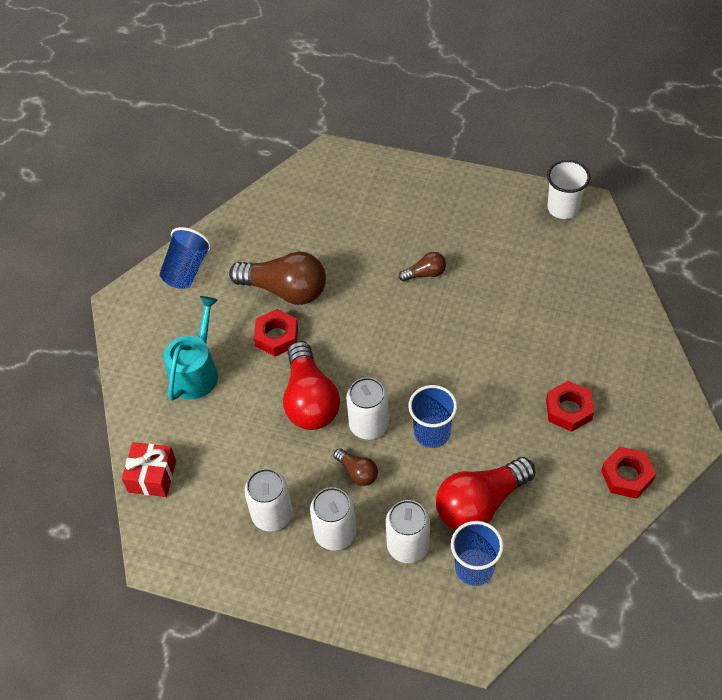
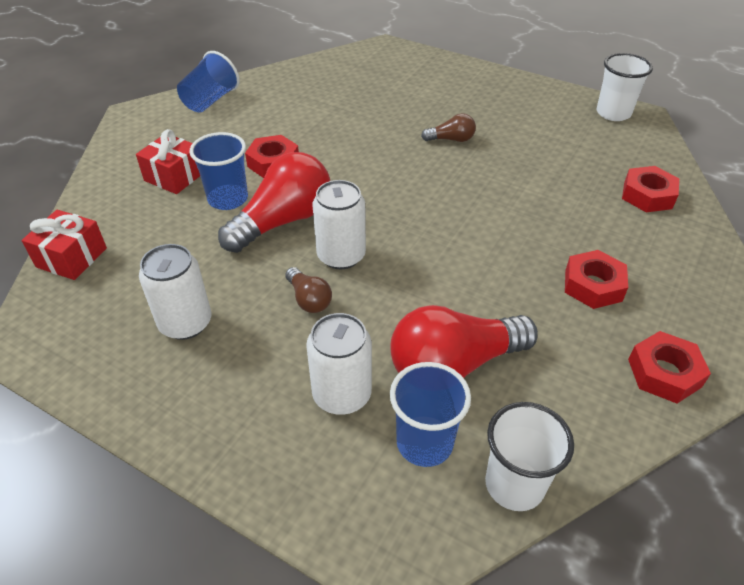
camera: 10 degrees right, 10 degrees down
(196, 372) = (174, 176): turquoise watering can -> red gift
(285, 290) = (299, 129): brown light bulb -> none
(310, 400) = (283, 221): red light bulb -> red light bulb turned 135 degrees counterclockwise
(335, 533) = (253, 359): white can -> none
(432, 433) = (414, 277): blue cup -> blue cup (228, 199)
(538, 583) = (514, 484): none -> white cup
(601, 305) = (647, 195): none -> red nut

